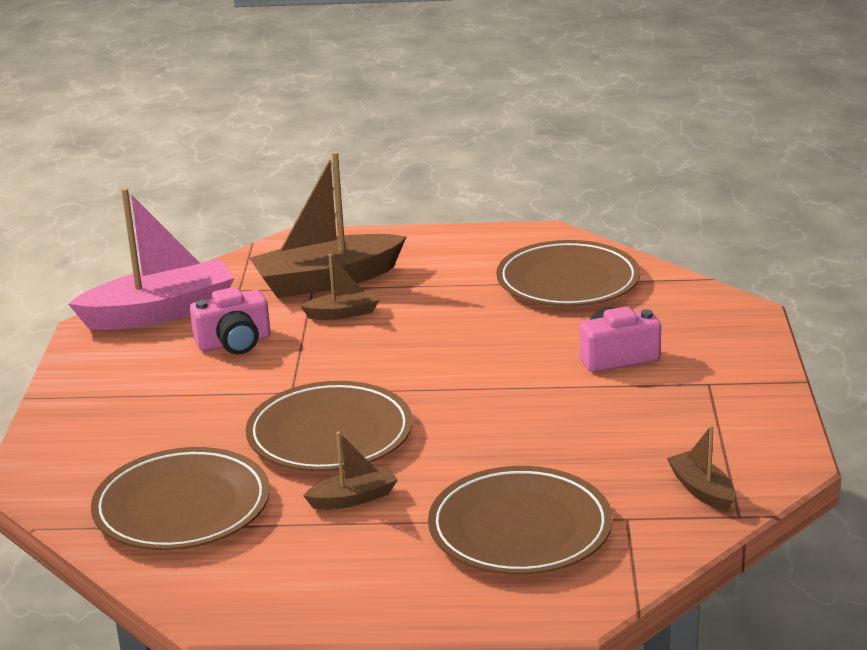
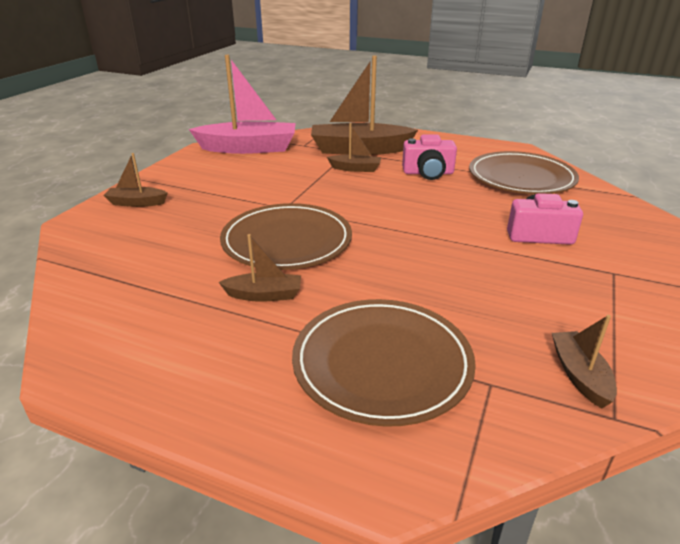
camera: 20 degrees right, 5 degrees up
(82, 432) = (137, 203): none -> brown boat
(182, 506) = (142, 268): brown plate -> none
(234, 343) = (275, 172): pink camera -> pink camera (428, 173)

